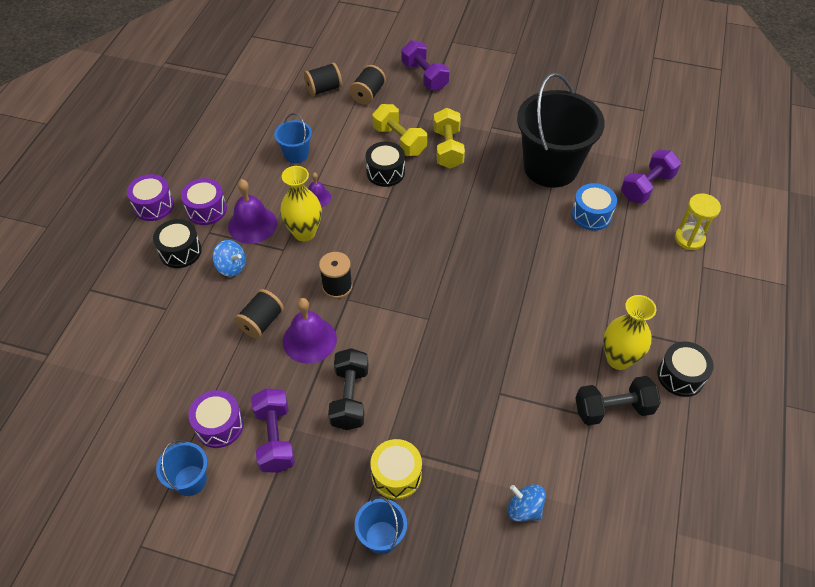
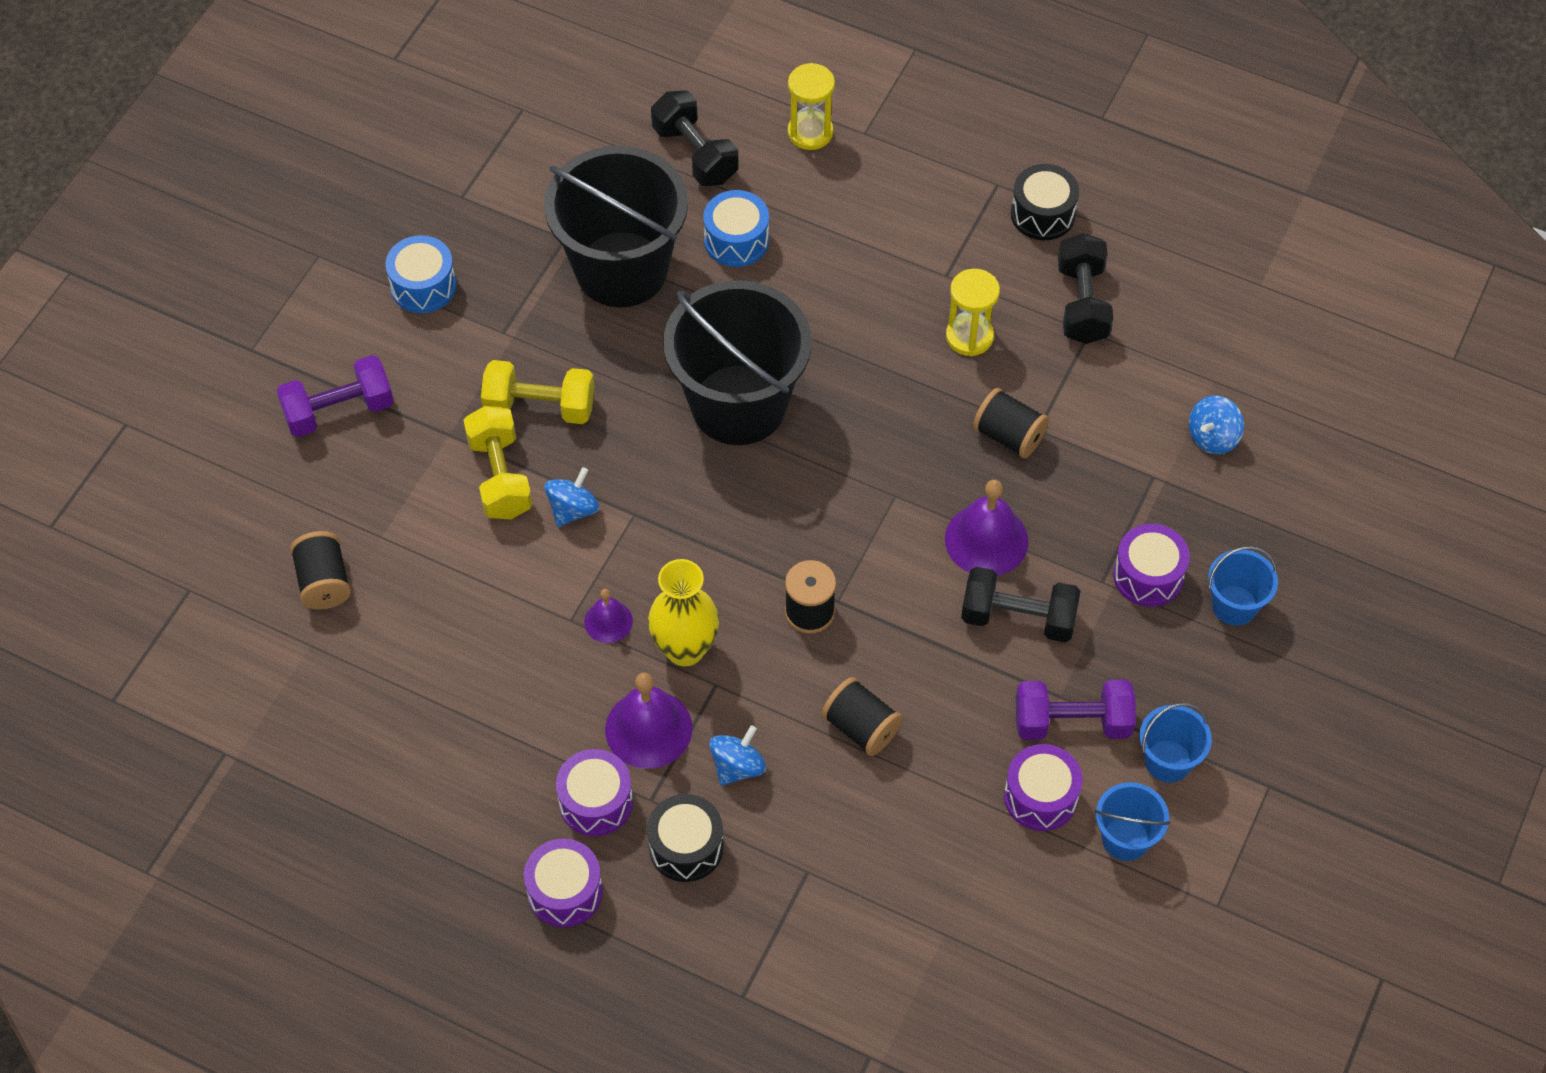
camera: 80 degrees left, 5 degrees up
(296, 154) = (492, 645): blue bucket -> blue bucket (1168, 761)
(309, 340) = (907, 661): purple bell -> purple bell (986, 540)
(368, 94) = (361, 510): black spool -> black spool (1009, 436)
(385, 172) = (573, 509): black drum -> blue spinning top
(396, 475) = (1148, 575): yellow drum -> purple drum
(399, 140) = (500, 477): yellow dumbbell -> yellow dumbbell turned 75 degrees counterclockwise
(473, 233) = (738, 405): none -> black bucket
(510, 92) = (423, 286): none -> blue drum
(562, 344) = (969, 336): none -> yellow hourglass
(618, 359) = (1005, 276): yellow vase -> none
(647, 187) = (695, 154): purple dumbbell -> black dumbbell

